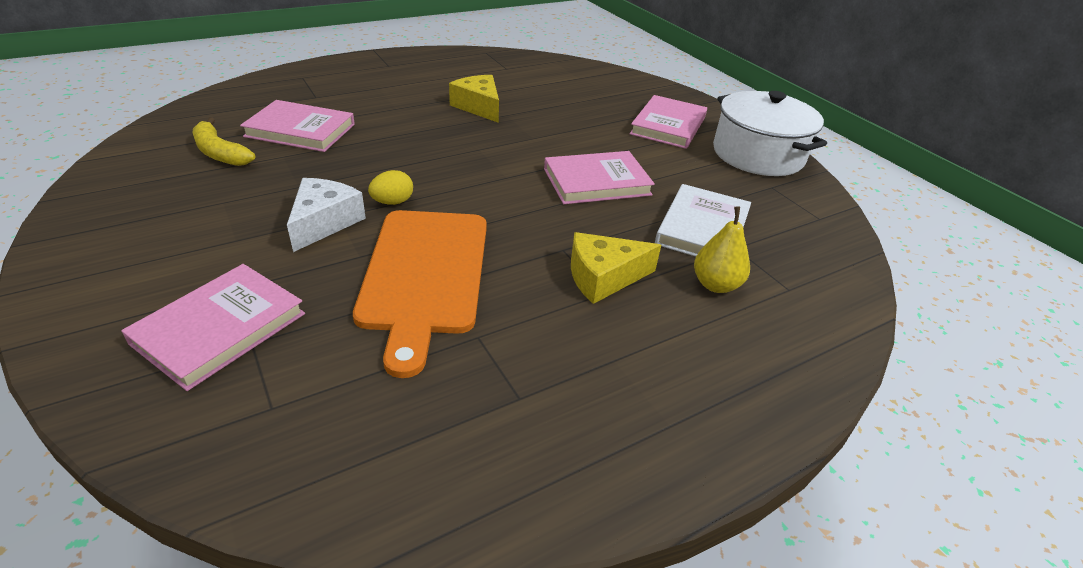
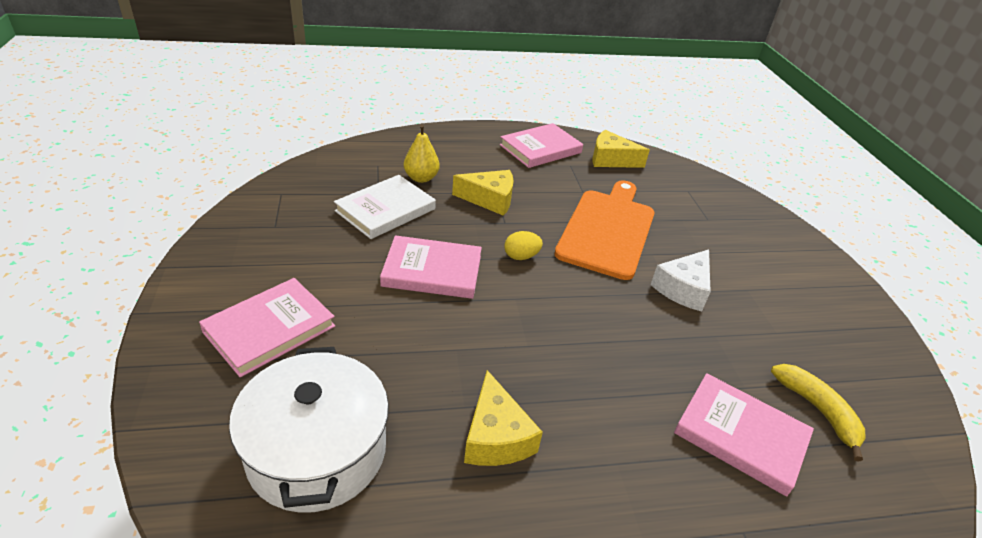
camera: 160 degrees left, 0 degrees up
(220, 328) = (729, 230): pink book -> pink book (540, 149)
(392, 202) = (627, 295): yellow egg -> yellow egg (521, 256)
(440, 450) = (611, 160): none -> yellow cheese
(758, 154) = (228, 261): white pot -> white pot (317, 451)

